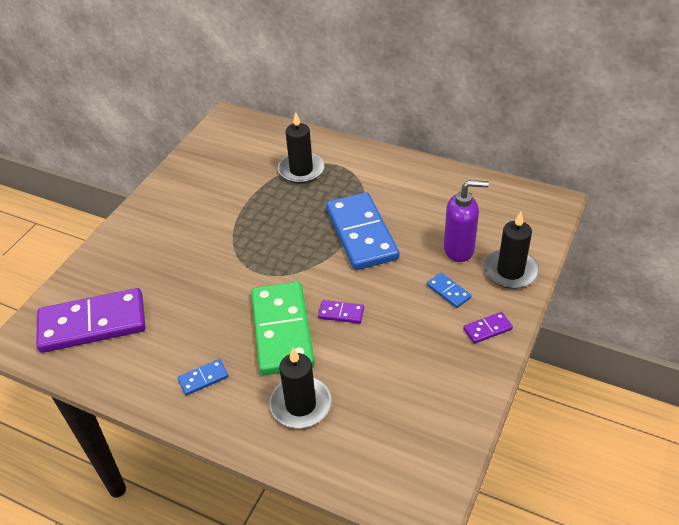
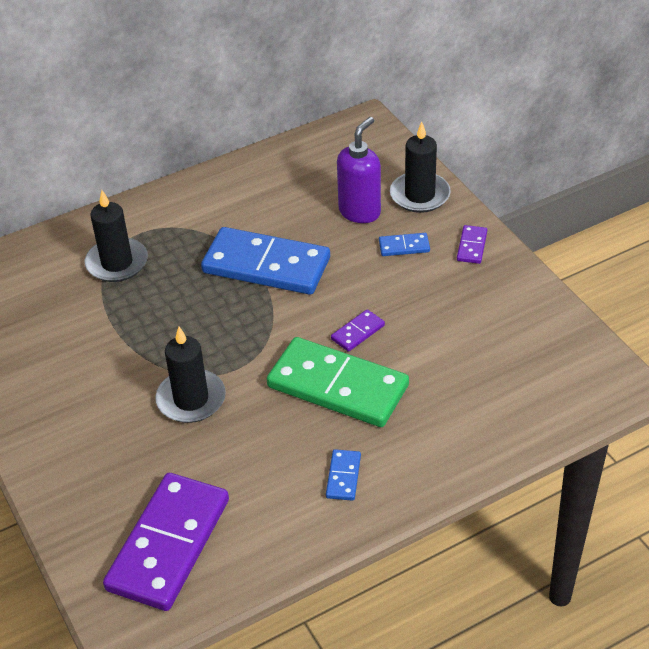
camera: 55 degrees left, 0 degrees up
(300, 404) = (444, 415): black candle -> black candle (191, 399)

